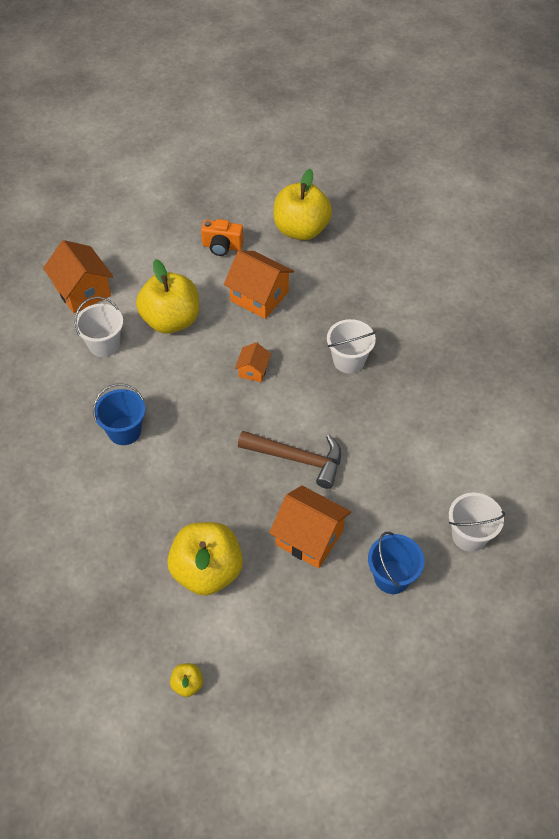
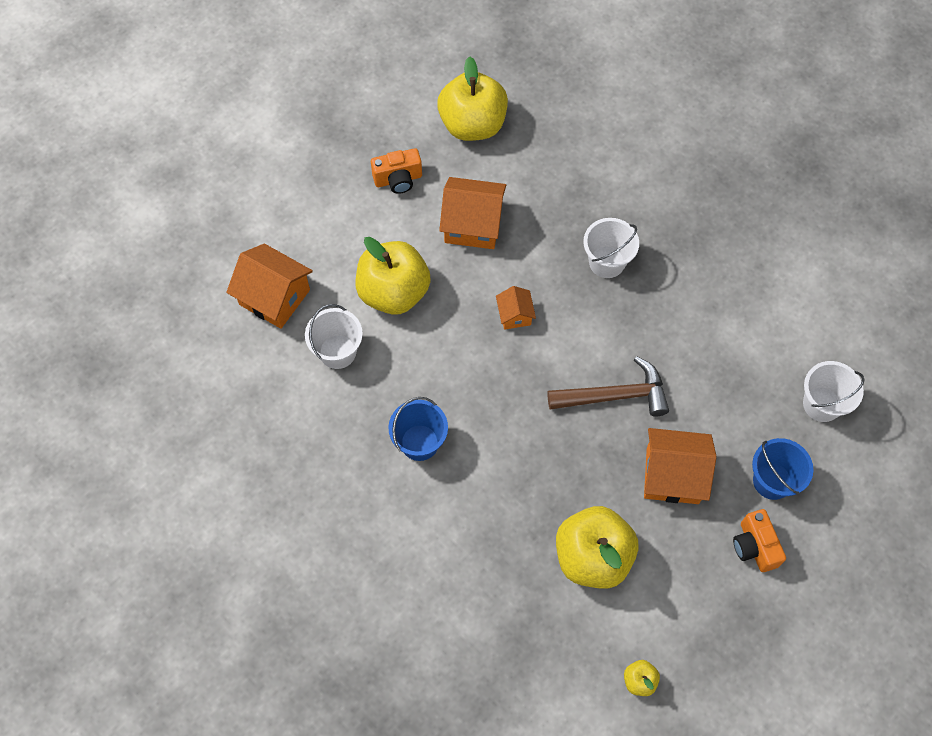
camera: 25 degrees left, 10 degrees up
(347, 622) = (754, 546): none -> orange camera

